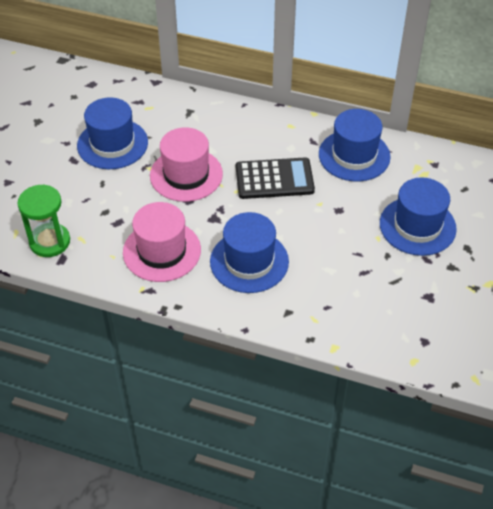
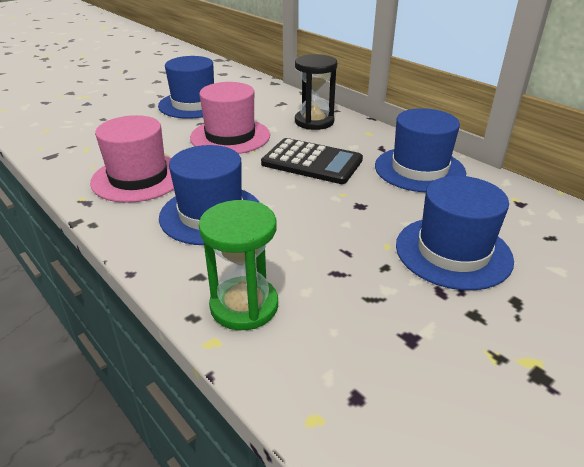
camera: 30 degrees right, 15 degrees down
(50, 241) = (59, 142): green hourglass -> green hourglass (244, 306)
(238, 128) = (314, 122): none -> black hourglass

